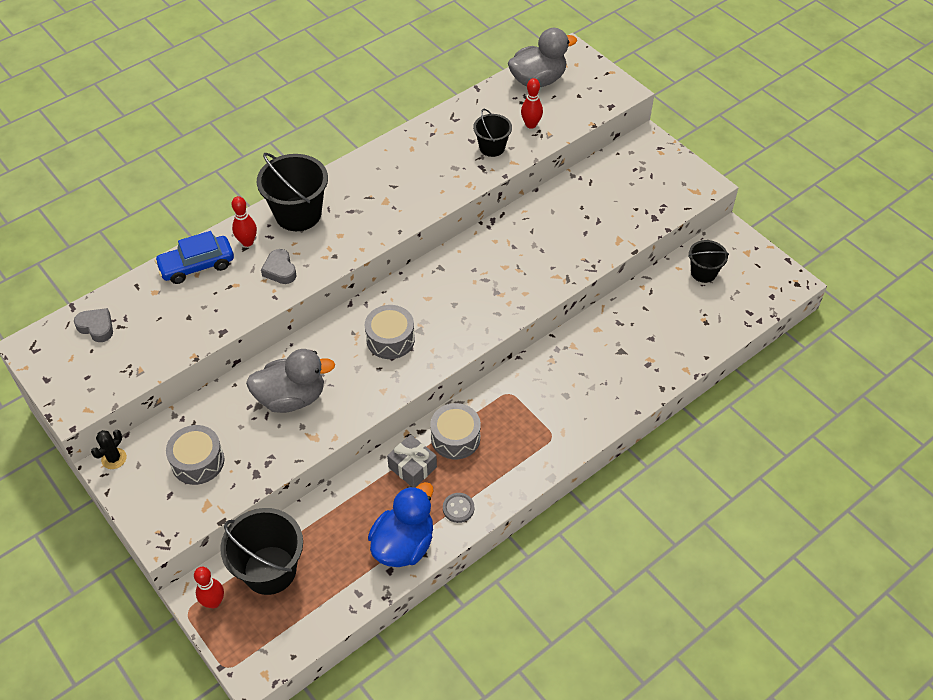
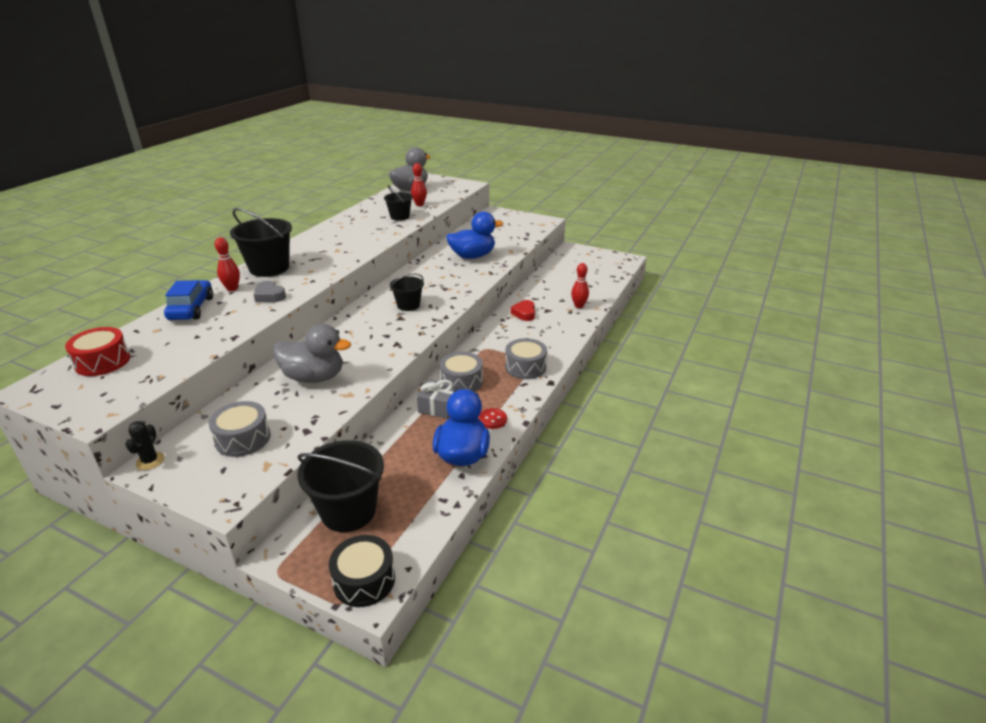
camera: 25 degrees left, 20 degrees down
(96, 327) = (103, 362): grey heart -> red drum
(197, 266) = (191, 308): blue car -> blue car turned 135 degrees clockwise
(213, 602) = (302, 554): red bowling pin -> red bowling pin (579, 306)
(252, 652) = (364, 580): none -> black drum
(291, 397) = (314, 377): grey duck -> grey duck turned 45 degrees clockwise
(390, 339) = (380, 327): grey drum -> grey drum (525, 367)
(458, 508) = (492, 419): grey button -> red button
(563, 236) = (472, 256): none -> blue duck
(589, 347) = (524, 313): none -> red heart
(703, 272) = (569, 266): black bucket -> black bucket (408, 305)

